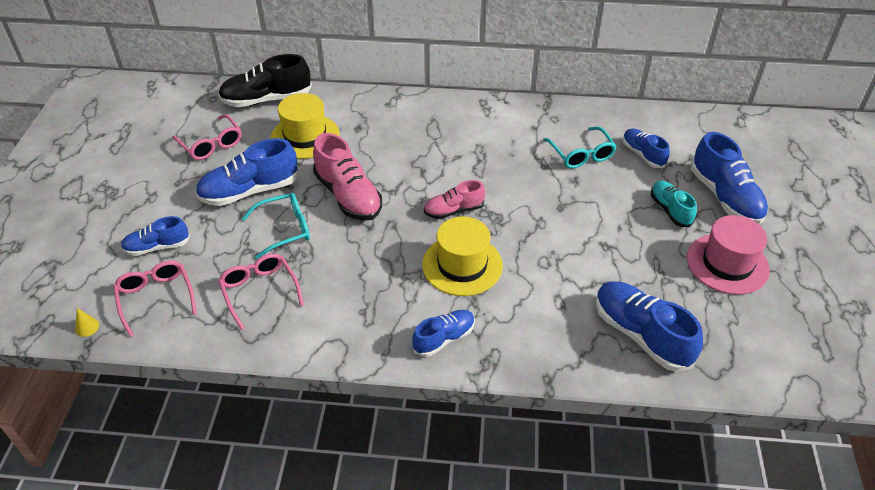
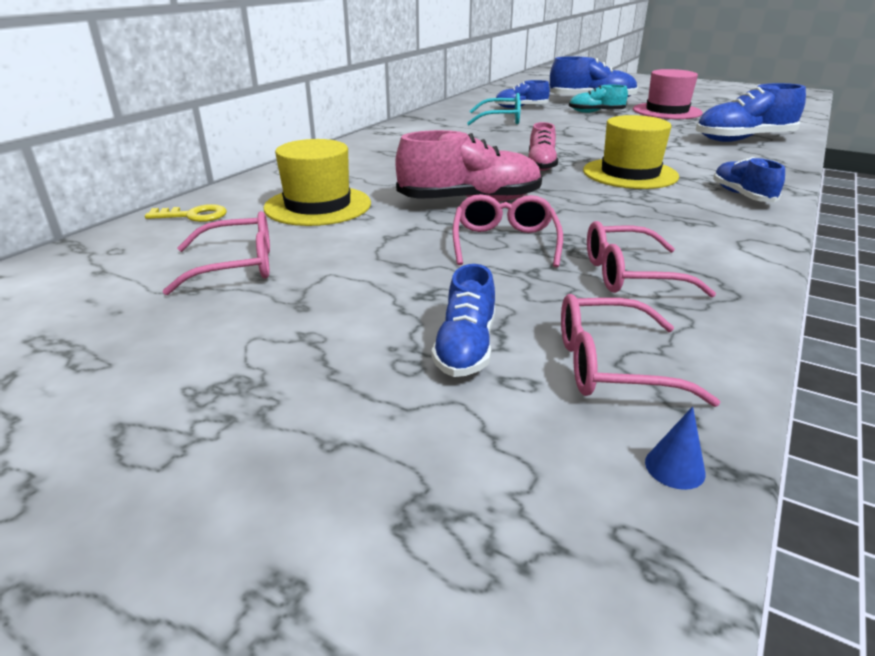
camera: 65 degrees left, 15 degrees down
(87, 327) = (674, 467): yellow cone -> blue cone
(249, 191) = (395, 253): blue shoe -> none
(266, 99) = (193, 216): black shoe -> yellow key
(284, 229) = (505, 243): turquoise glasses -> pink glasses

